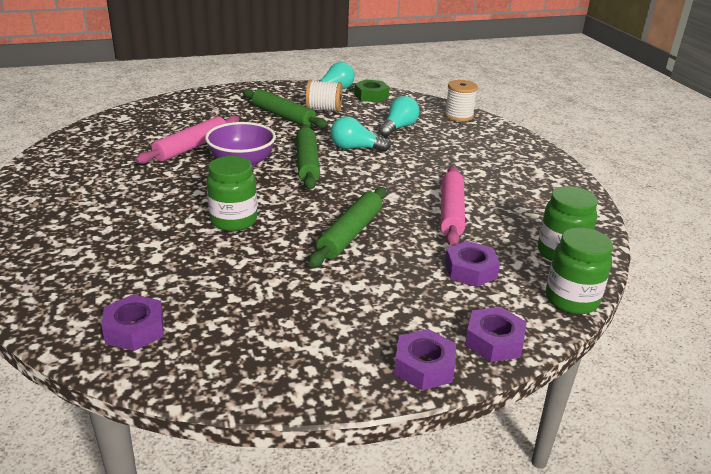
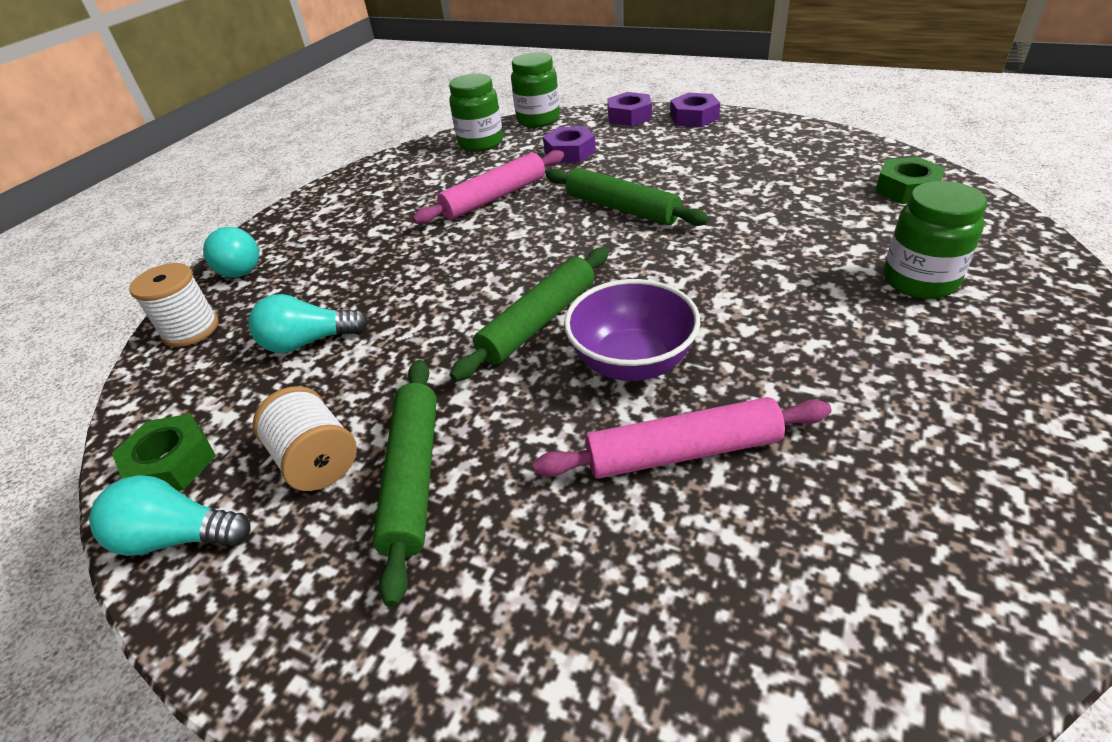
camera: 130 degrees left, 10 degrees up
(135, 329) = (907, 189): purple nut -> green nut
(233, 221) = (732, 264): green jar -> green jar (919, 281)
(350, 234) = (622, 208): green rolling pin -> green rolling pin turned 60 degrees clockwise
(355, 148) = (435, 324): turquoise light bulb -> turquoise light bulb (237, 267)

